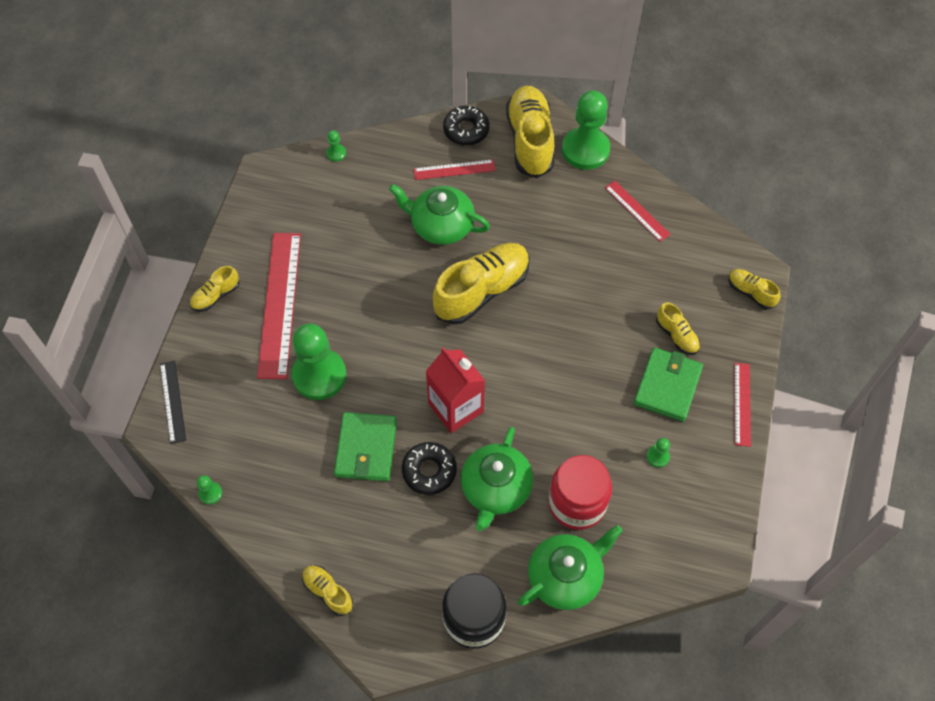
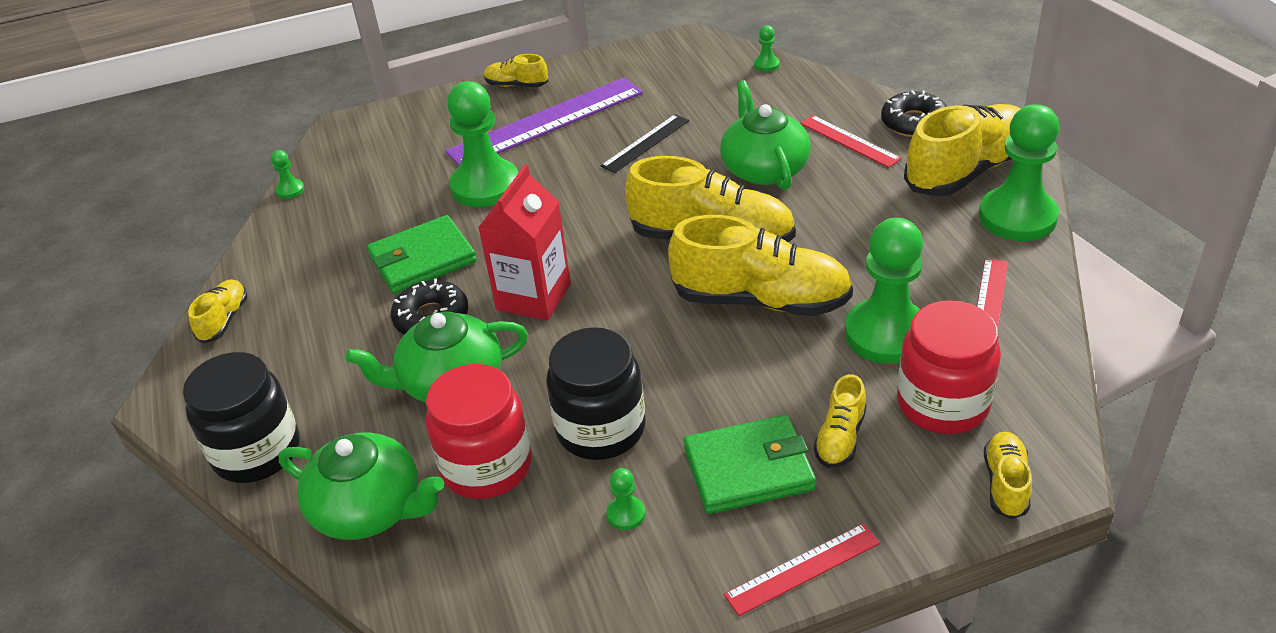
camera: 60 degrees right, 20 degrees down
(173, 401) = (376, 121): black ruler -> black ruler (646, 143)
(279, 304) = (546, 122): red ruler -> purple ruler
(553, 302) = (761, 300): none -> yellow shoe
(590, 434) = (600, 429): none -> black jar
(623, 267) = (886, 334): none -> green pawn
(686, 279) = (942, 404): none -> red jar

